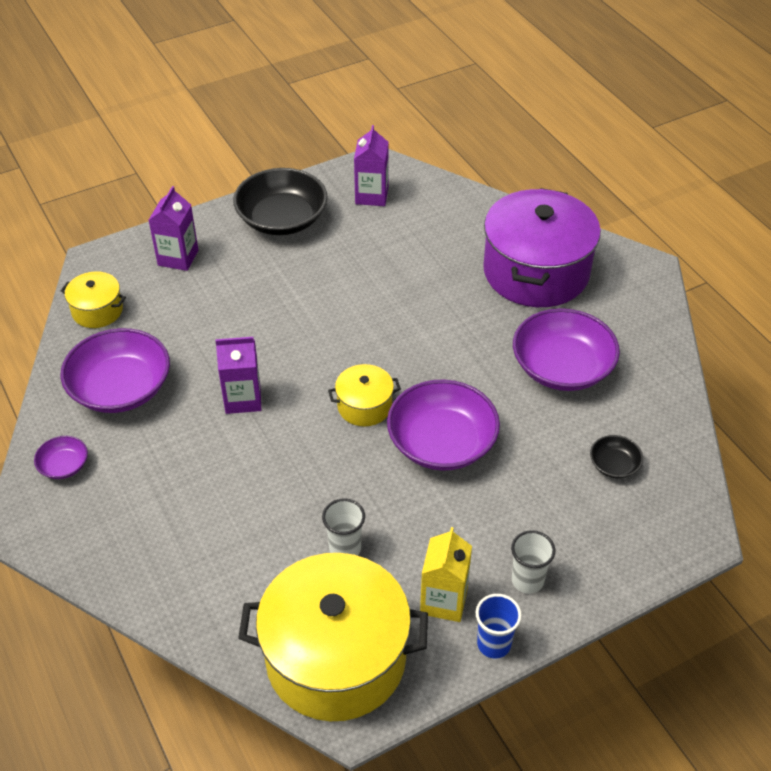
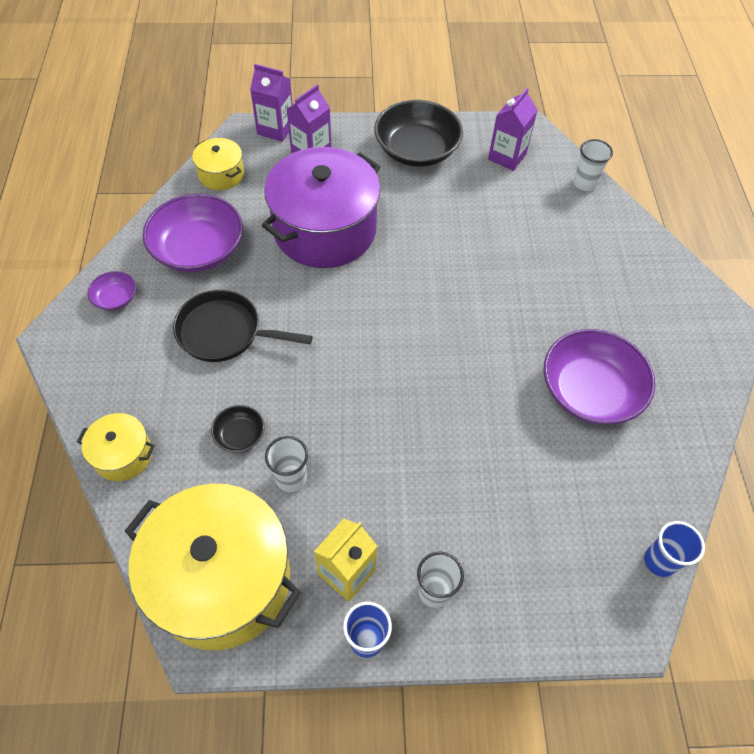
camera: 25 degrees right, 10 degrees up
(199, 452) = (225, 332): none -> black pan
(243, 399) = (288, 300): purple carton -> purple carton (275, 129)
(364, 406) = (386, 351): yellow pot -> yellow pot (123, 455)
(442, 442) = (434, 416): purple bowl -> none
(456, 195) = (584, 183): none -> white cup
(536, 272) = (618, 286): purple pot -> purple pot (325, 230)
(614, 465) = (585, 512): black bowl -> black bowl (240, 435)
(692, 476) = (659, 561): none -> blue cup

